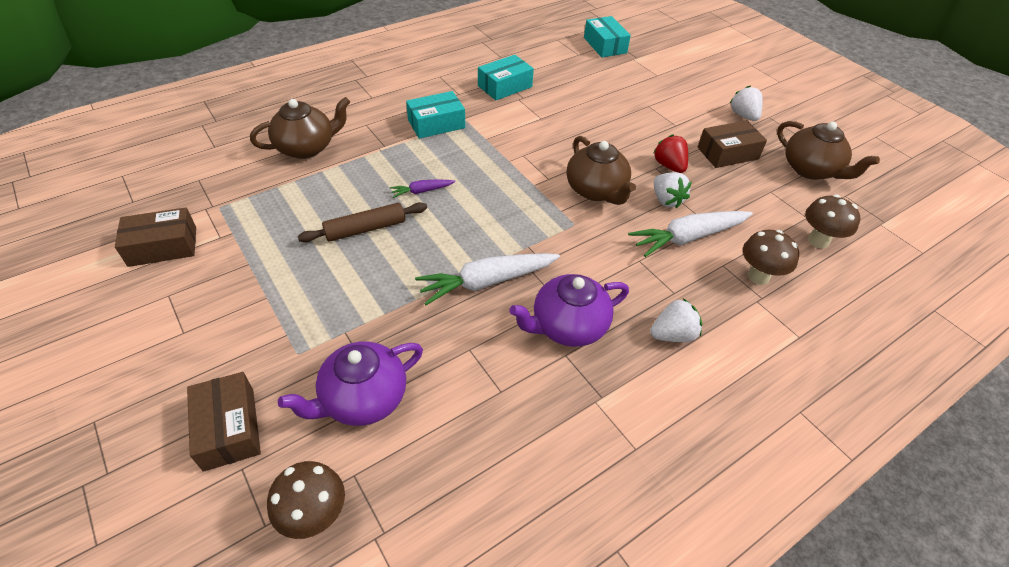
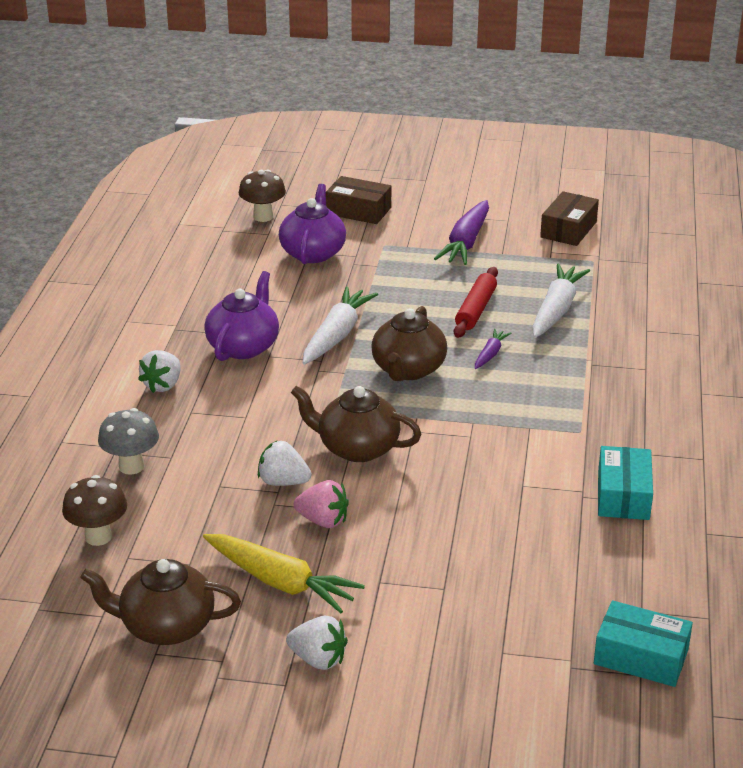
camera: 135 degrees right, 15 degrees down
(244, 297) = (466, 242): none -> purple carrot
(307, 148) = (639, 323): brown teapot -> brown teapot (408, 370)
(365, 229) = (476, 310): brown rolling pin -> red rolling pin
(436, 124) = (595, 410): turquoise box -> none
(669, 166) = (323, 521): red strawberry -> pink strawberry
(688, 237) = (225, 460): white carrot -> white carrot (556, 310)
(727, 153) = (280, 582): brown box -> yellow carrot
(758, 276) = (131, 466): brown mushroom -> grey mushroom

